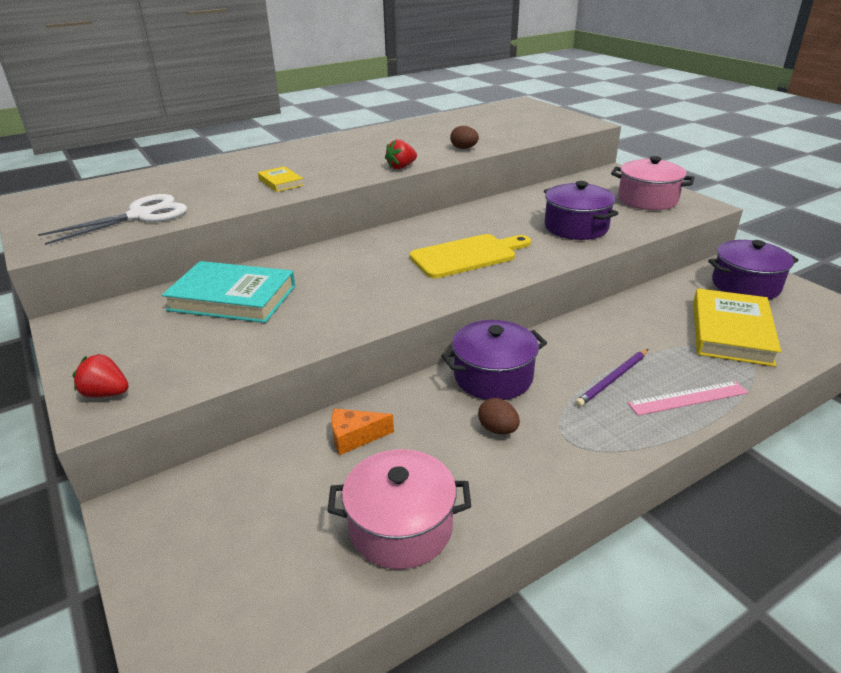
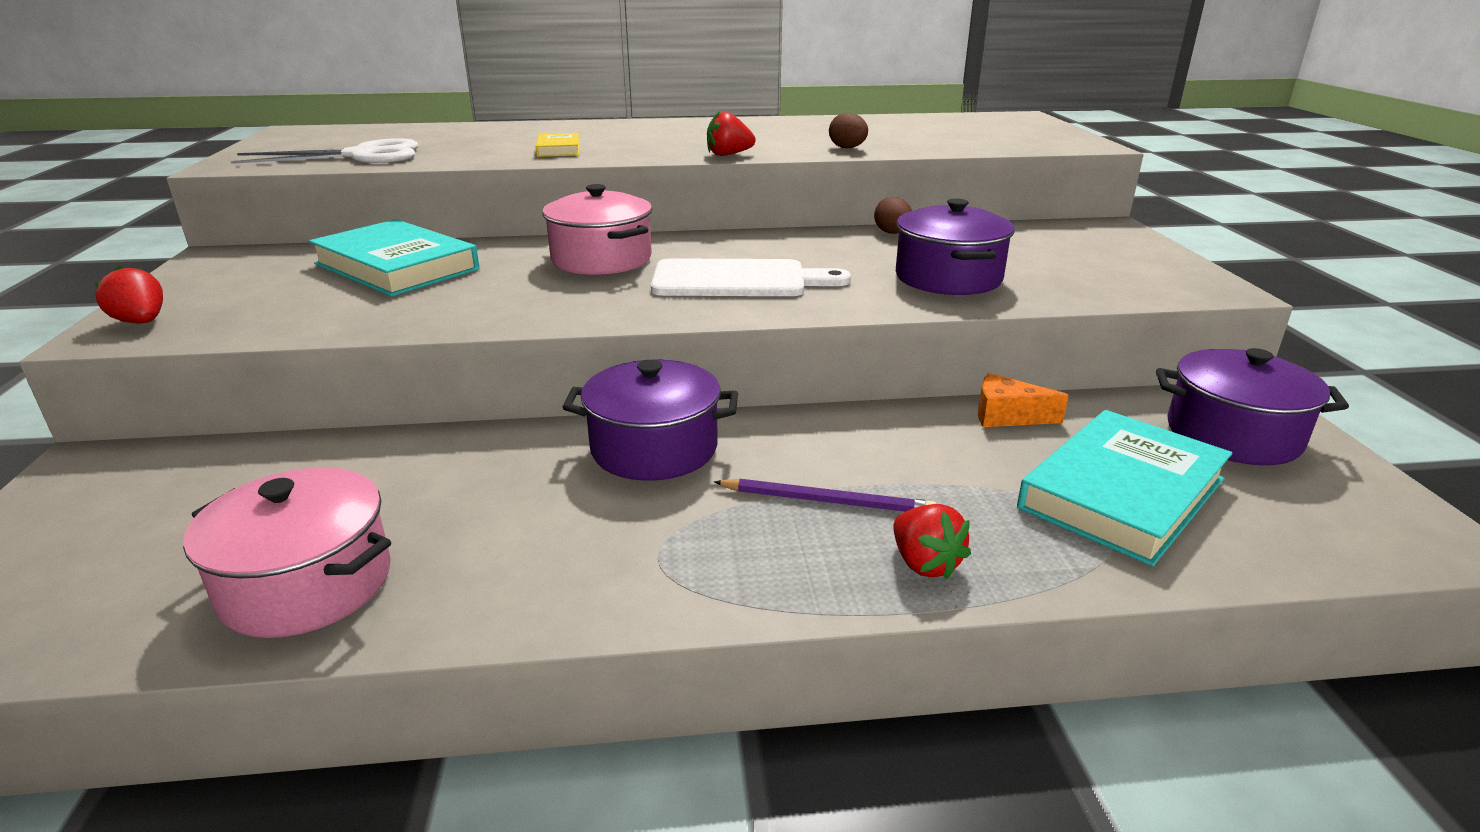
camera: 25 degrees right, 5 degrees down
(355, 437) = (393, 465): orange cheese -> orange cheese (1007, 416)
(467, 256) = (737, 280): yellow cutting board -> white cutting board
(498, 429) = (577, 512): brown egg -> brown egg (892, 233)
(612, 379) = (827, 501): purple pencil -> purple pencil turned 150 degrees counterclockwise
(647, 199) = (1120, 266): pink pot -> pink pot (601, 259)
(688, 398) = (924, 564): pink ruler -> red strawberry
(731, 332) = (1122, 493): yellow book -> turquoise book

